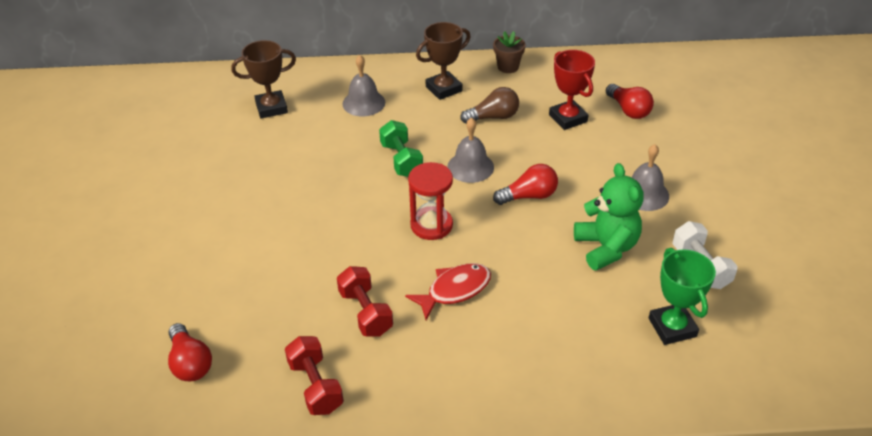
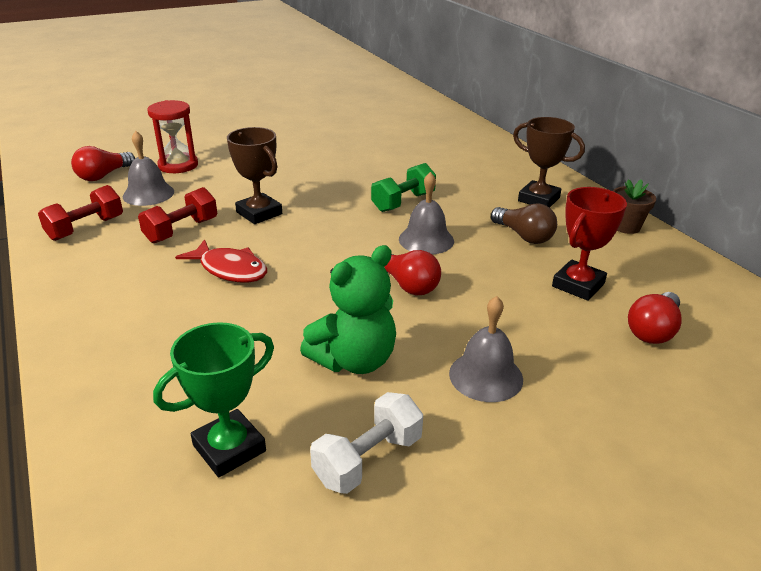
camera: 65 degrees right, 10 degrees down
(271, 108) = (420, 134): brown trophy -> brown trophy (259, 213)
(363, 103) = (469, 167): grey bell -> grey bell (148, 194)
(431, 225) = (318, 237): red hourglass -> red hourglass (178, 165)

